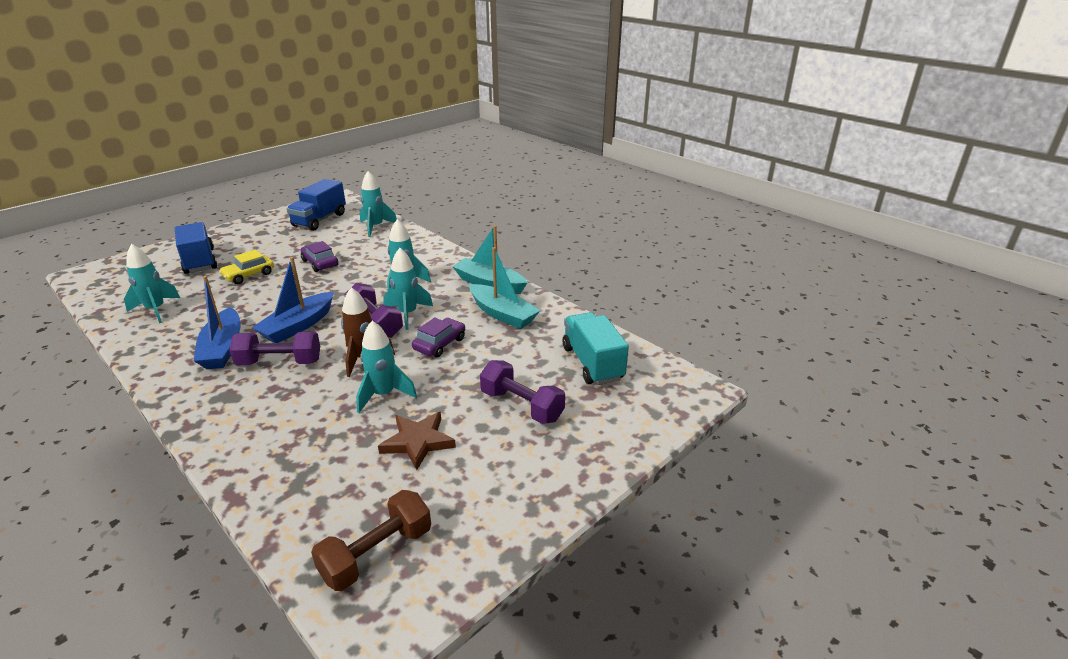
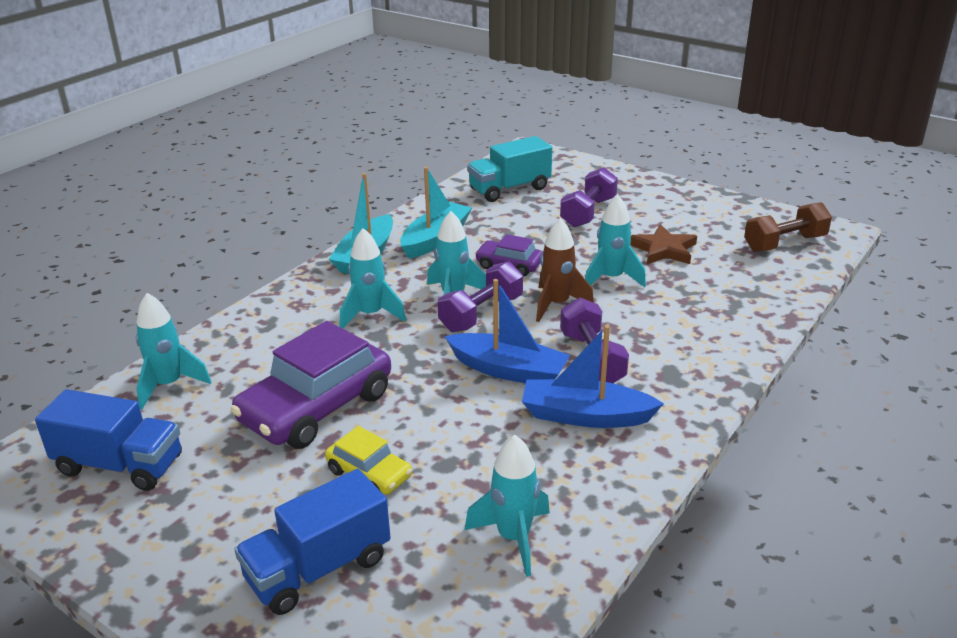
camera: 100 degrees left, 0 degrees up
(223, 348) = (585, 416): blue boat -> blue boat turned 150 degrees counterclockwise
(320, 263) = (316, 407): purple car -> purple car, size x1.95
(377, 554) = (784, 243): brown dumbbell -> brown dumbbell turned 60 degrees counterclockwise

